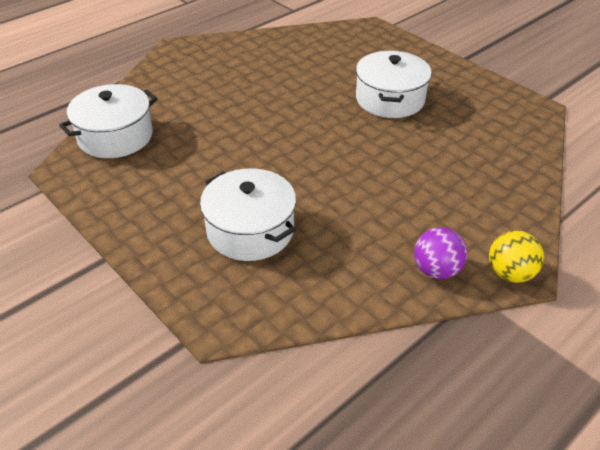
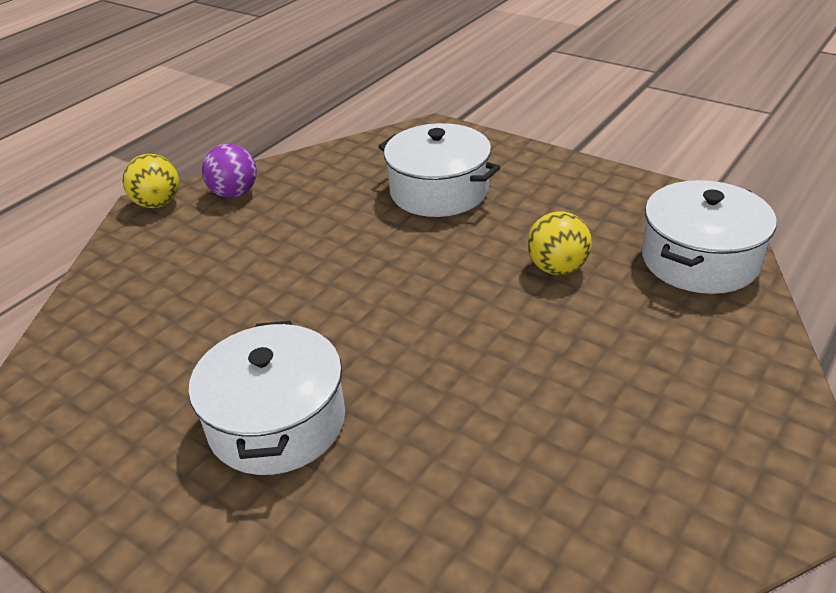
camera: 170 degrees right, 5 degrees down
(204, 147) = (557, 268): none -> yellow ball

